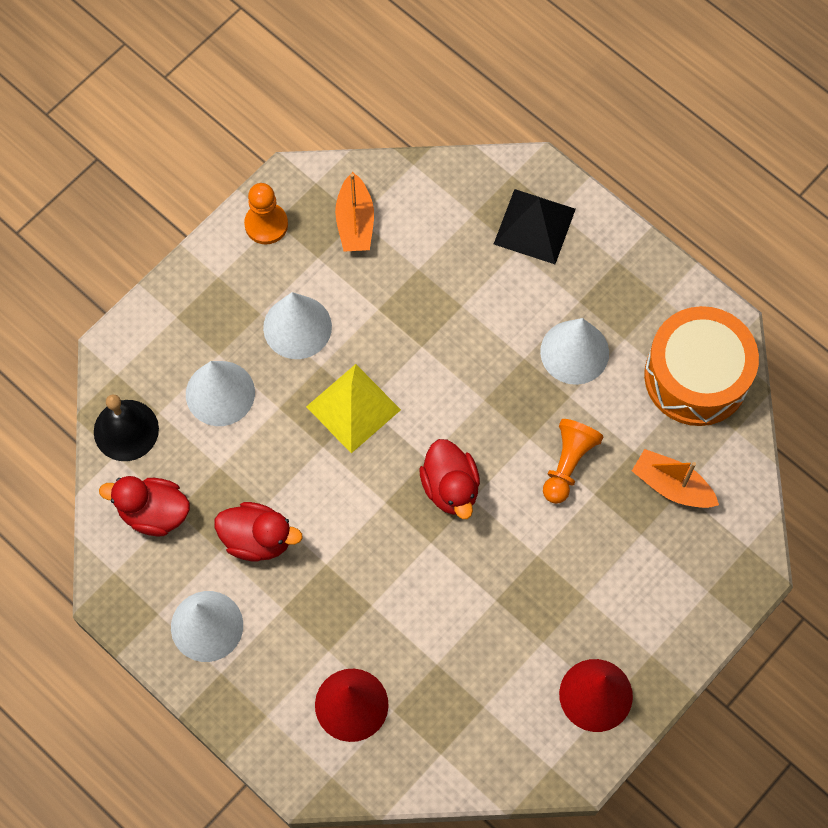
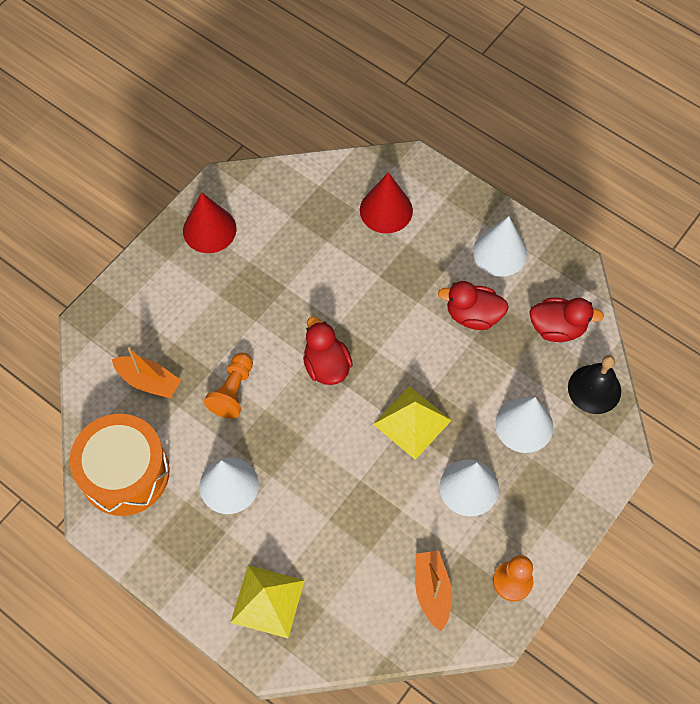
camera: 175 degrees right, 5 degrees down
(534, 226) = (267, 601): black pyramid -> yellow pyramid

